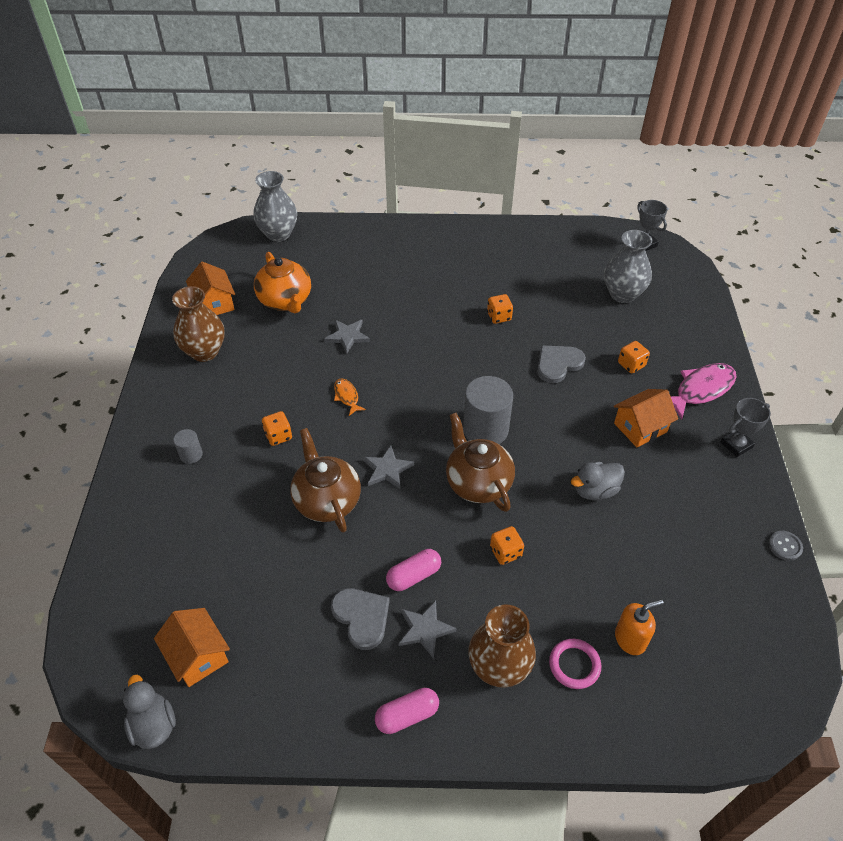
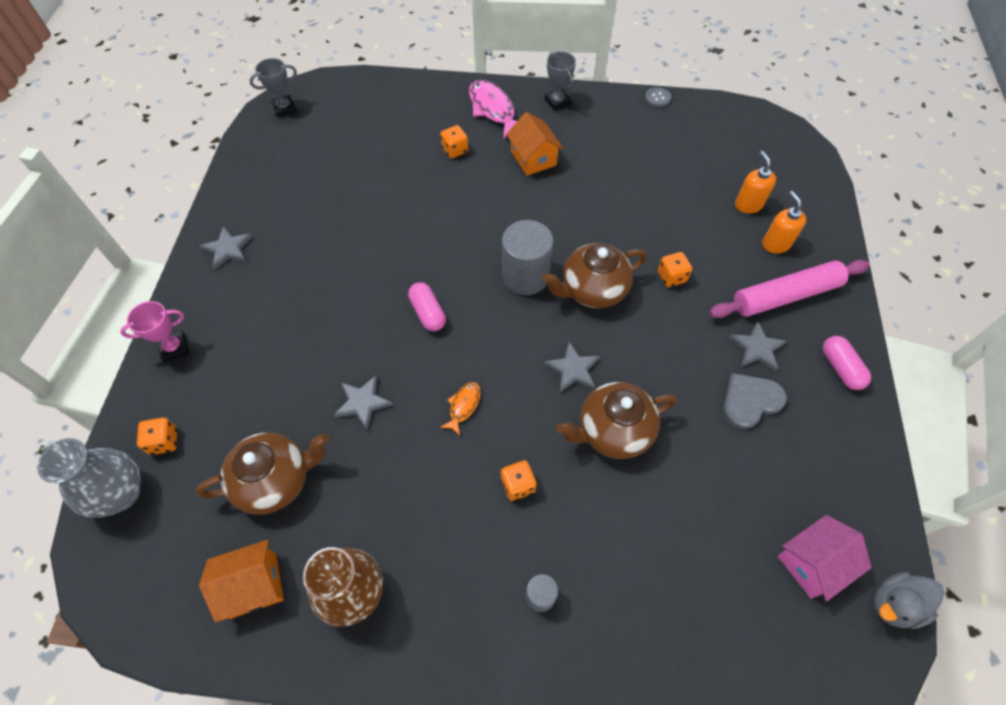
camera: 85 degrees left, 10 degrees up
(198, 656) = (812, 563): orange house -> pink house
(285, 301) = (275, 480): orange teapot -> brown teapot
(347, 396) = (463, 406): orange fish -> orange fish turned 135 degrees clockwise
(387, 233) = (174, 348): none -> pink trophy
(414, 576) = (701, 353): pink capsule -> pink capsule (428, 313)
(479, 241) = (228, 249): none -> grey star
(499, 316) = (364, 245): orange dice -> orange dice (164, 441)
(499, 667) = (785, 295): brown vase -> pink rolling pin
(558, 364) = (444, 205): grey heart -> none
(574, 665) = (775, 244): pink ring -> orange soap dispenser
(595, 490) = (603, 202): grey duck -> none
(622, 294) = (356, 139): grey vase -> none

